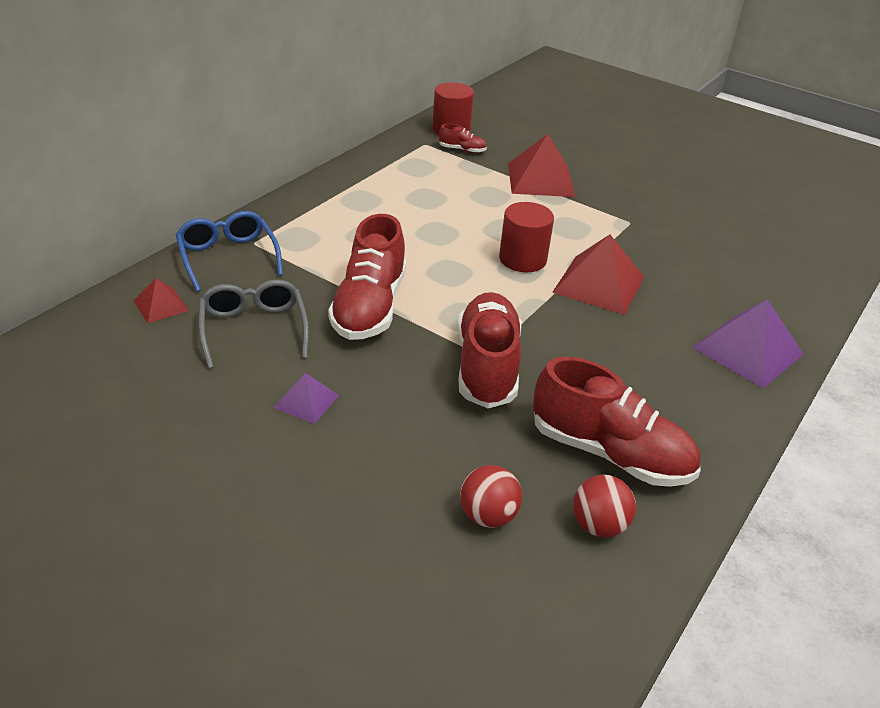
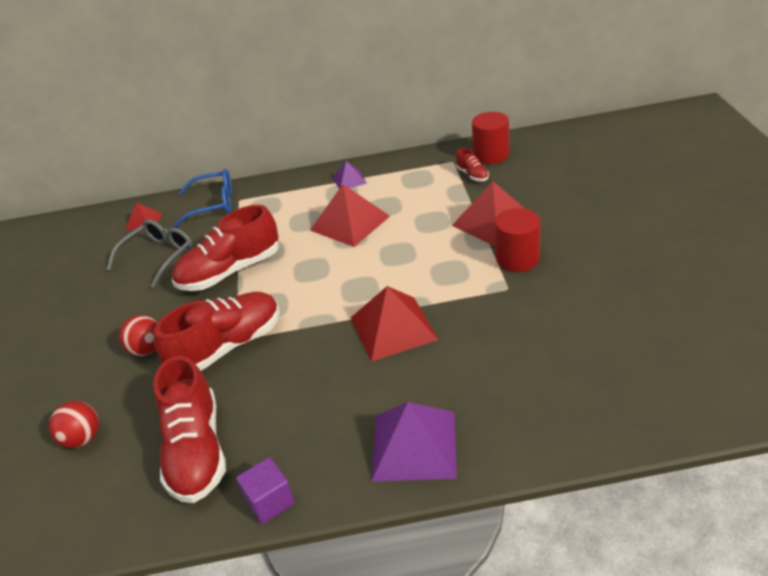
camera: 55 degrees right, 0 degrees up
(228, 257) = (213, 204): blue glasses -> blue glasses turned 60 degrees clockwise
(306, 401) = (116, 314): purple pyramid -> purple pyramid (349, 180)
(417, 222) = (350, 223): none -> red pyramid
(522, 259) = (372, 282): red cylinder -> red cylinder (517, 259)
(598, 525) = (117, 489): red ball -> red ball (147, 349)
(726, 446) = (270, 501): none -> purple cube

